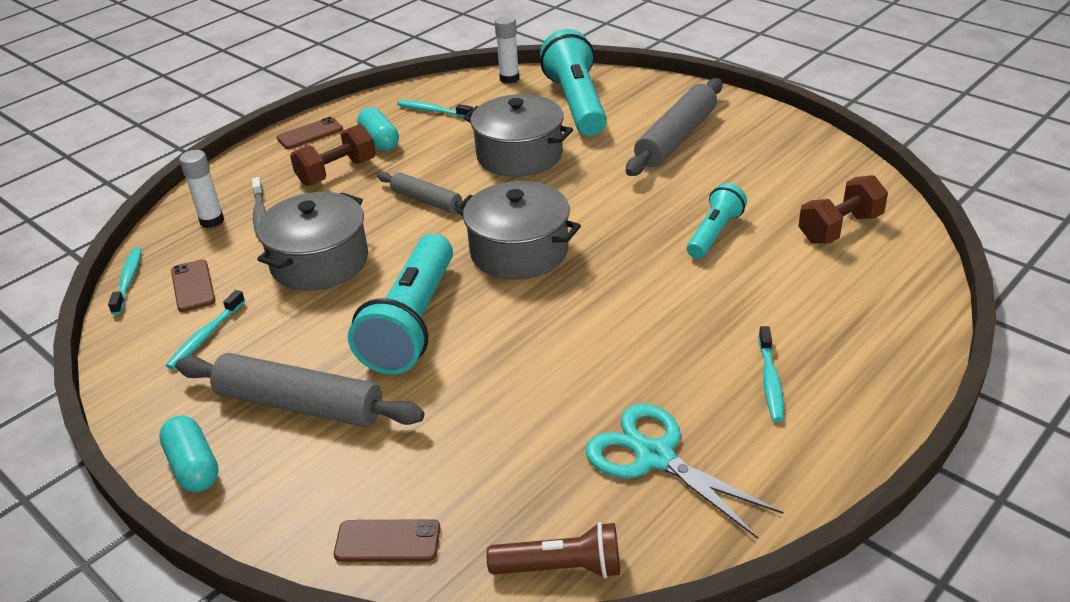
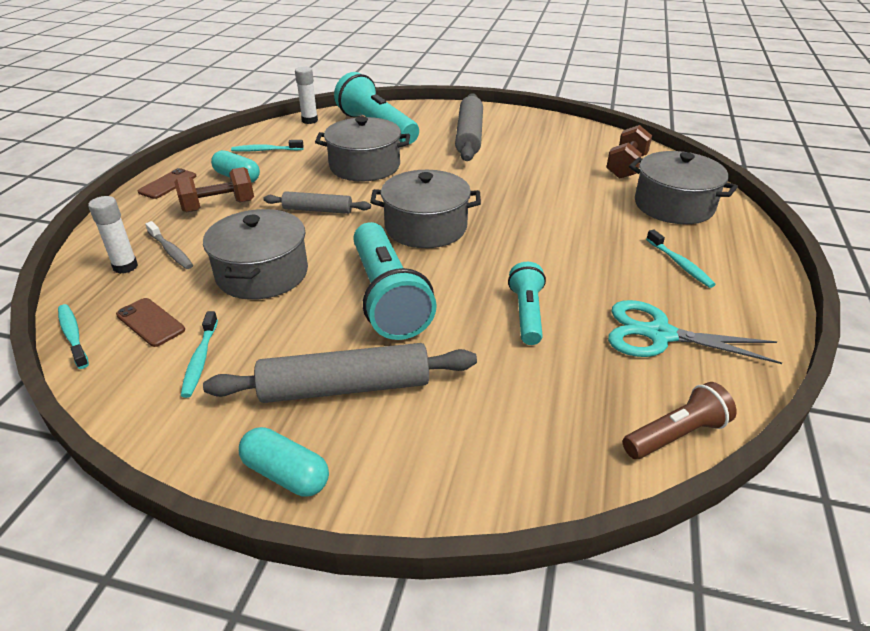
camera: 30 degrees left, 0 degrees up
(337, 172) = (218, 206): brown dumbbell -> brown dumbbell turned 45 degrees clockwise
(387, 541) = (526, 469): brown phone -> none
(714, 233) = (552, 186): turquoise flashlight -> turquoise flashlight (527, 314)
(847, 300) = (674, 205): none -> grey pot

